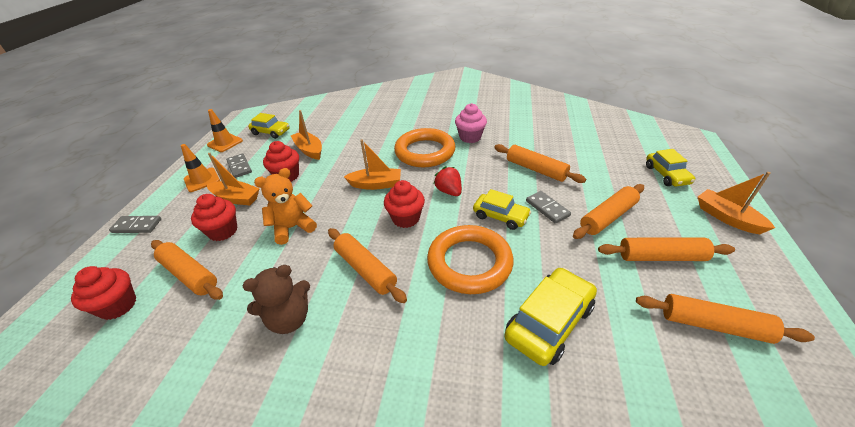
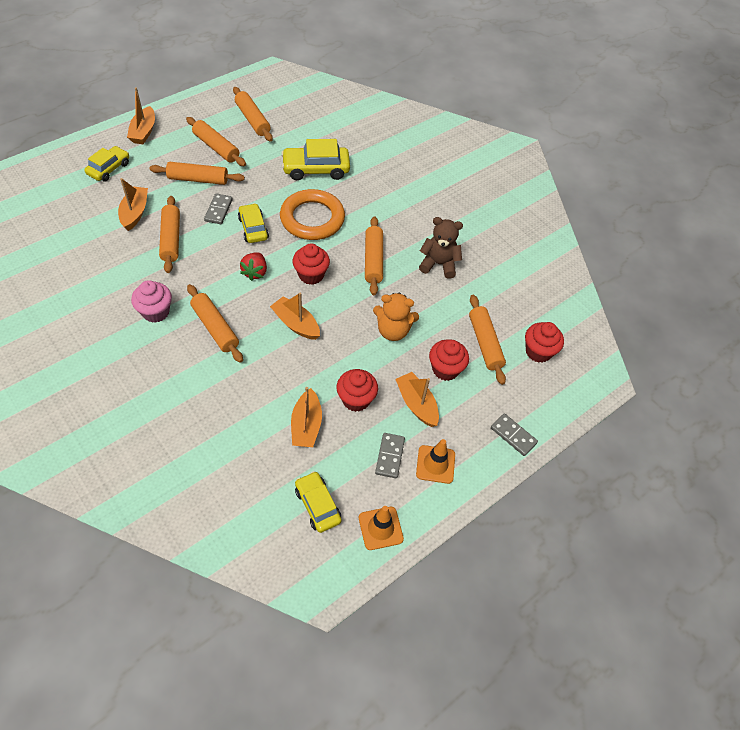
camera: 145 degrees left, 15 degrees up
(425, 152) = (215, 327): orange ring -> orange rolling pin
(587, 165) = (135, 213): none -> orange boat

